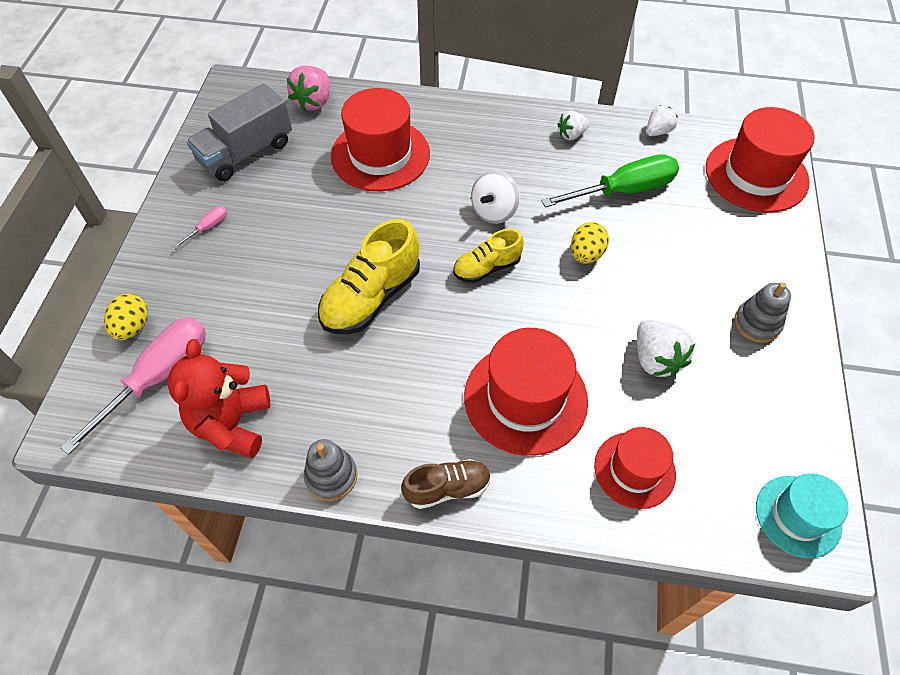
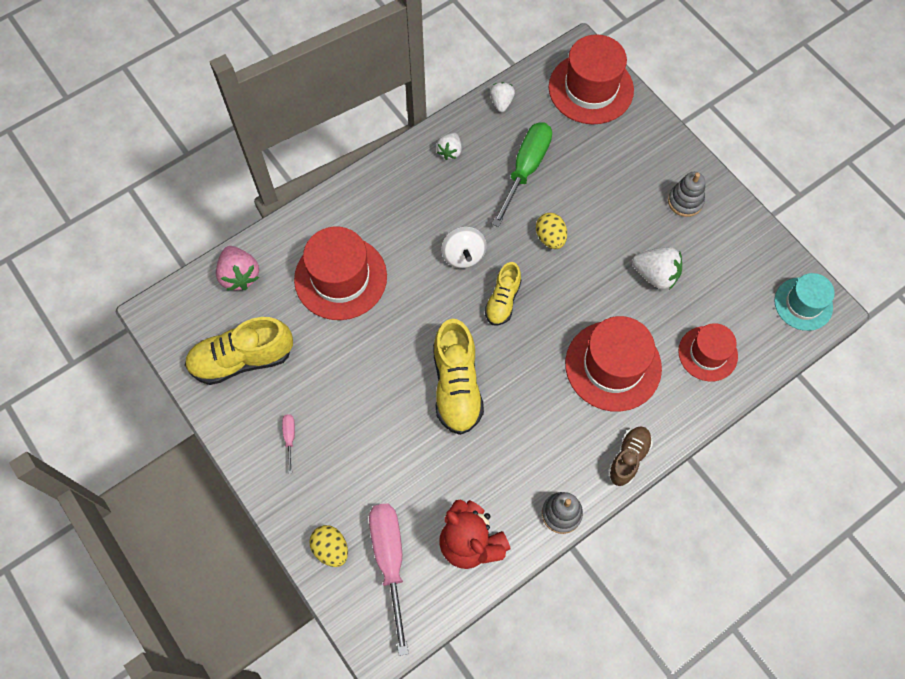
camera: 45 degrees left, 10 degrees up
(246, 152) = (242, 359): grey truck -> yellow shoe

